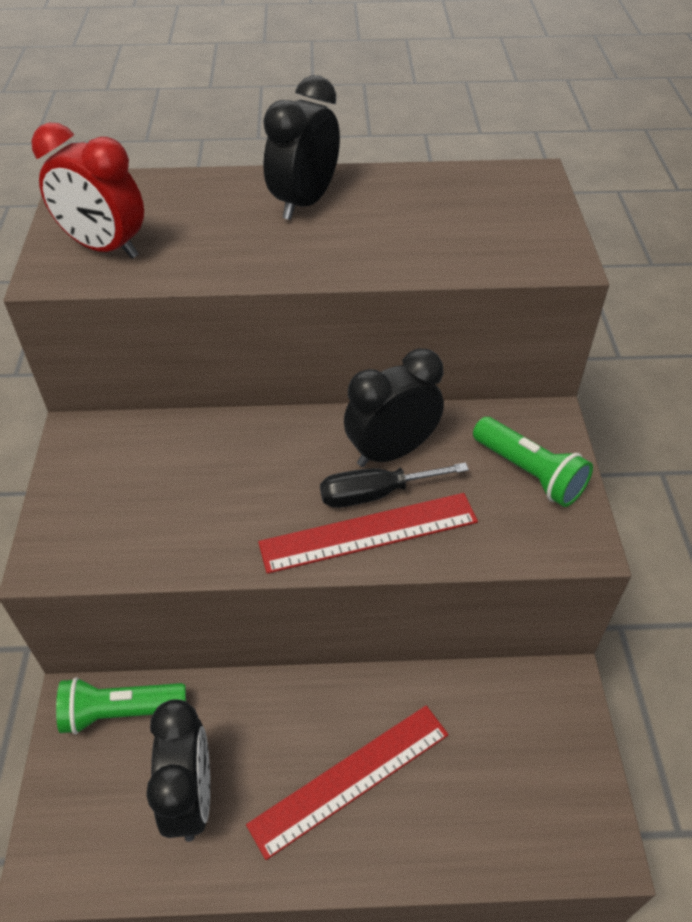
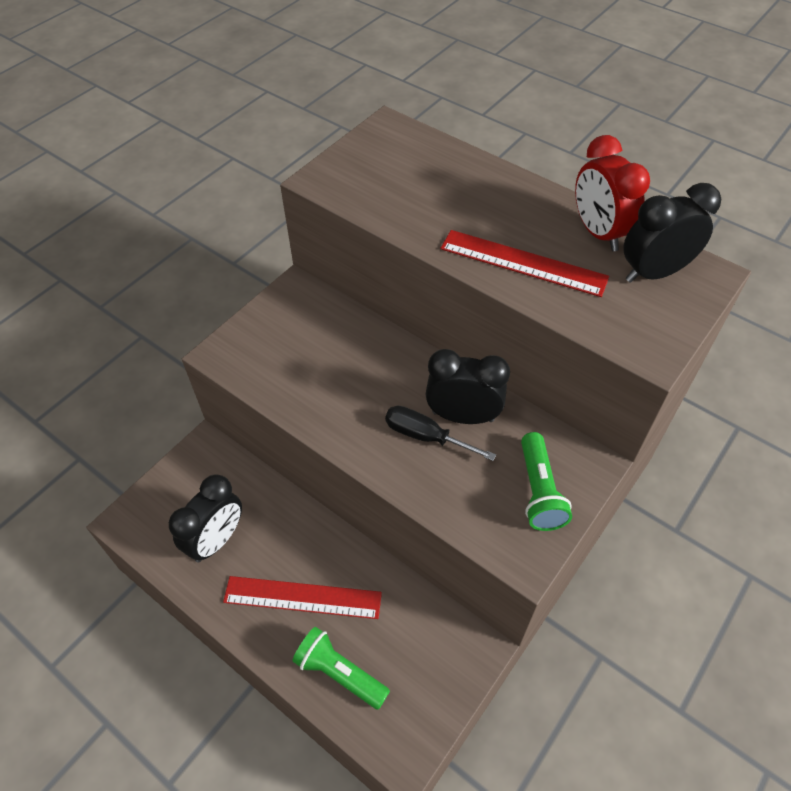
camera: 40 degrees right, 5 degrees up
(105, 248) = (362, 178): red clock -> red clock (598, 233)
(121, 712) = (221, 468): green flashlight -> green flashlight (339, 673)
(304, 203) = (515, 209): black clock -> black clock (654, 273)
(369, 532) = (398, 457): red ruler -> red ruler (523, 263)

